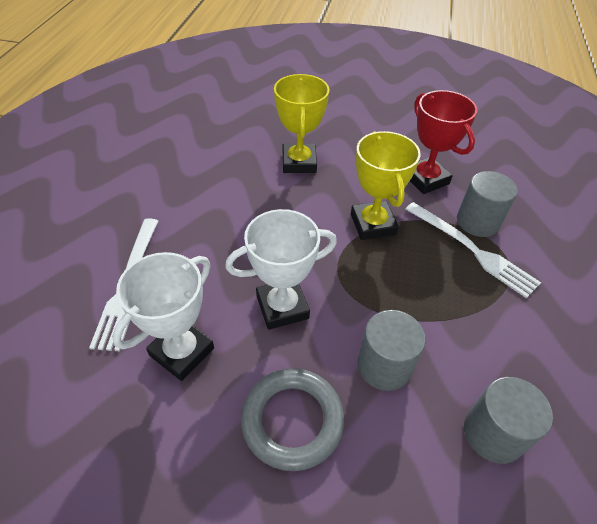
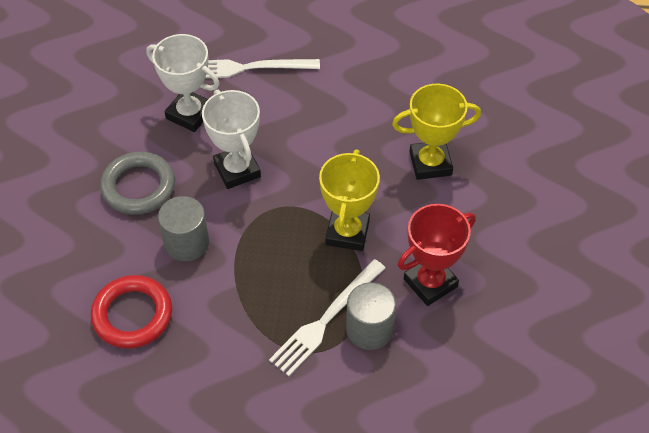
camera: 85 degrees right, 5 degrees up
(373, 224) = (347, 233): yellow trophy -> yellow trophy turned 60 degrees counterclockwise
(493, 433) = (132, 315): grey cylinder -> red ring

